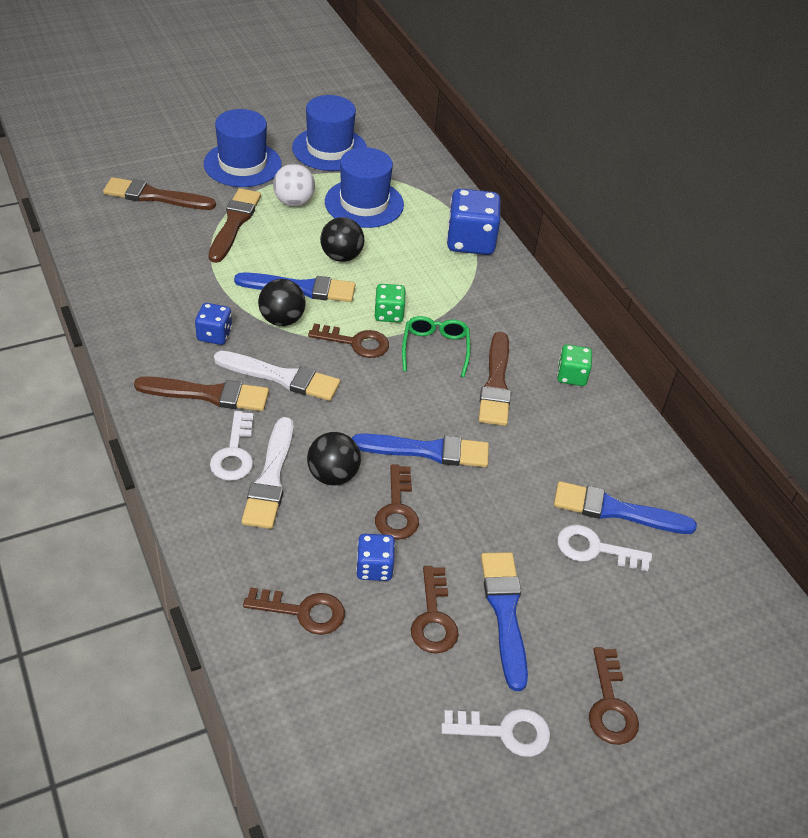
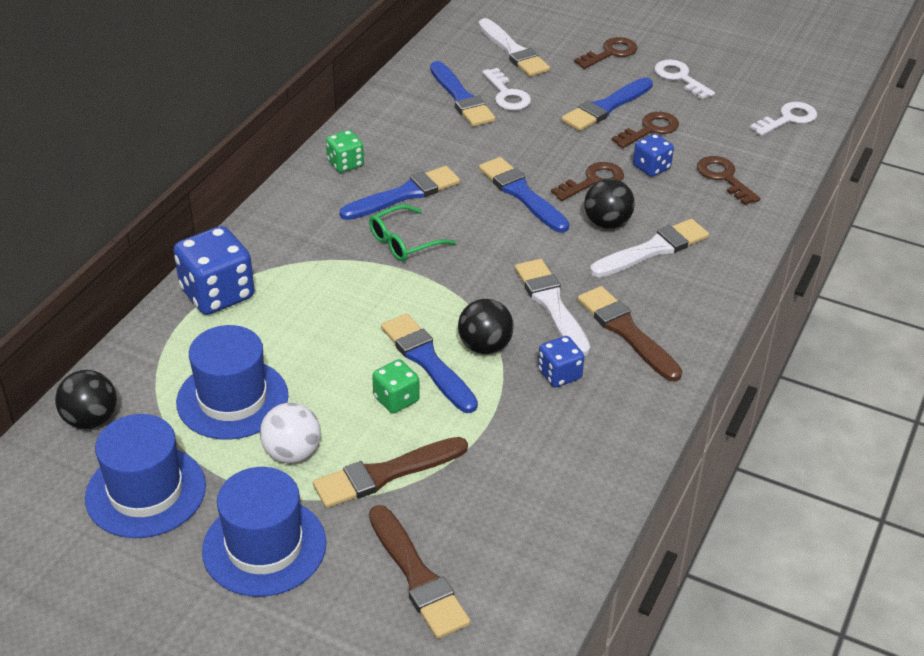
camera: 125 degrees left, 5 degrees down
(234, 453) = (658, 280): white key -> white key (788, 119)
(341, 256) = (345, 363): black ball -> black ball (91, 420)
(355, 342) = (455, 288): brown key -> none
(389, 314) = (393, 289): green dice -> green dice (396, 399)
(496, 384) = (404, 194): brown brush -> blue brush
(679, 614) = (513, 51): none -> white brush

